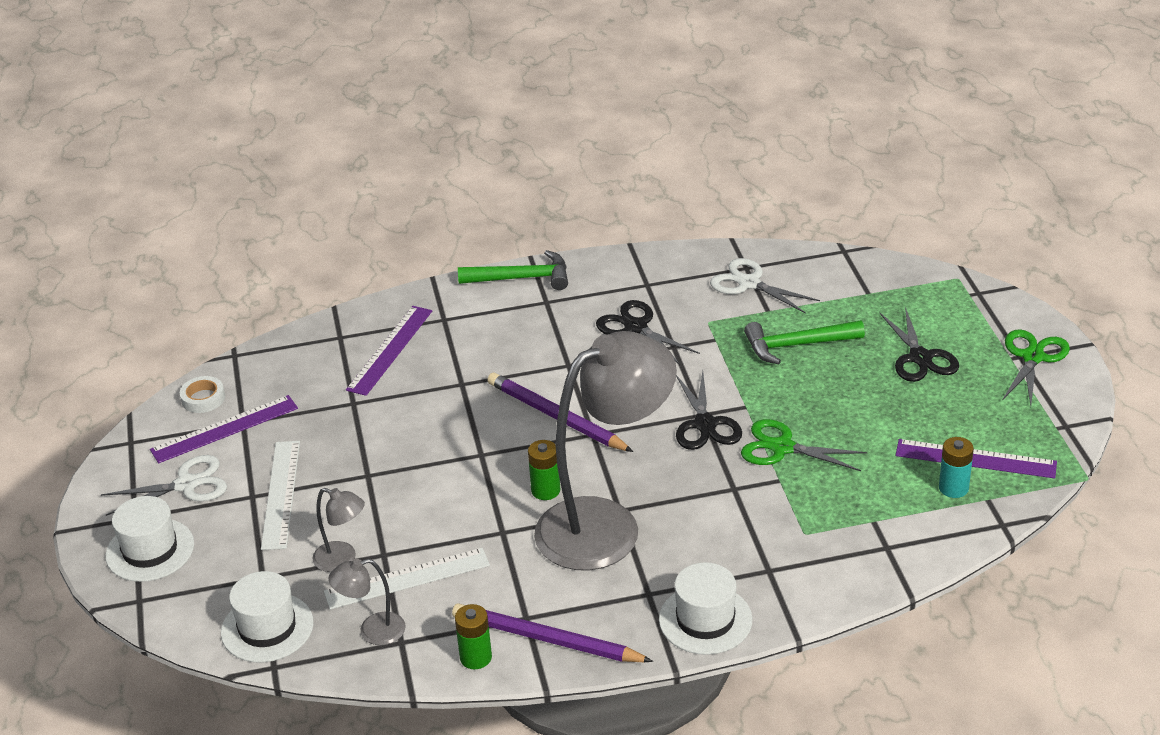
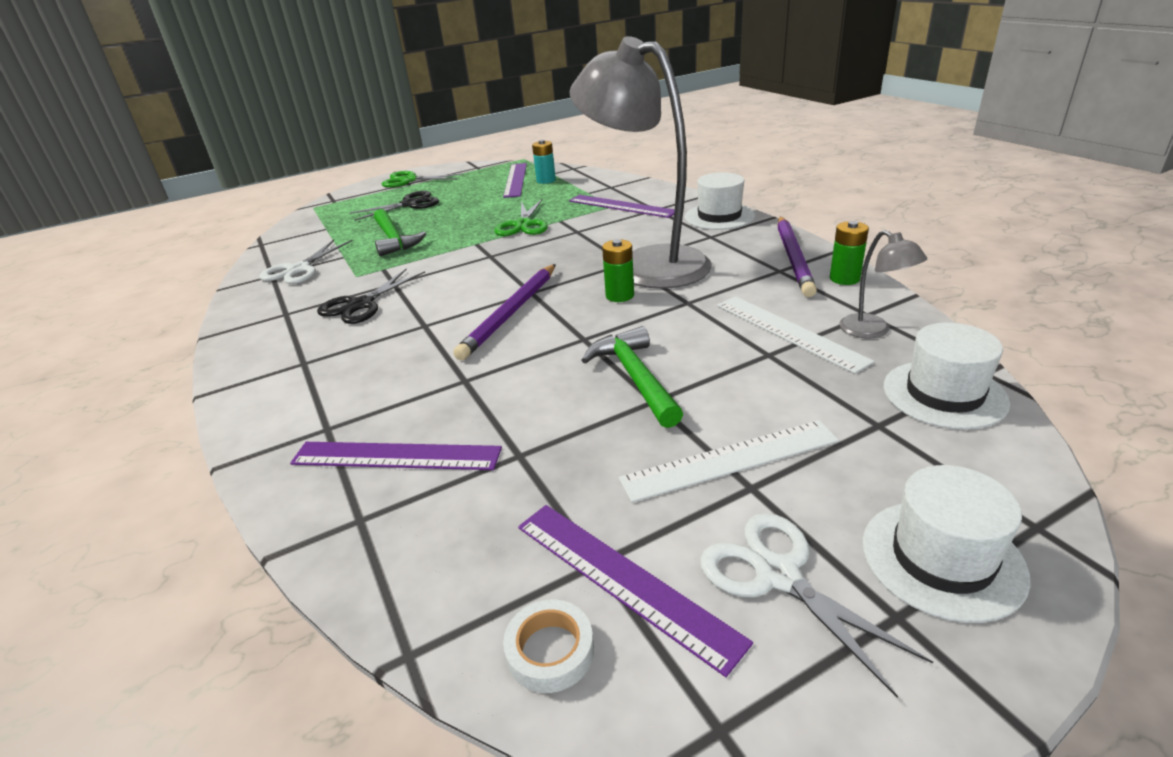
camera: 105 degrees left, 5 degrees down
(342, 559) = (799, 376): grey lamp -> none
(522, 278) = (247, 390): green hammer -> green hammer (635, 377)
(705, 424) = (503, 252): black scissors -> none
(798, 542) = (621, 206): none -> purple ruler

